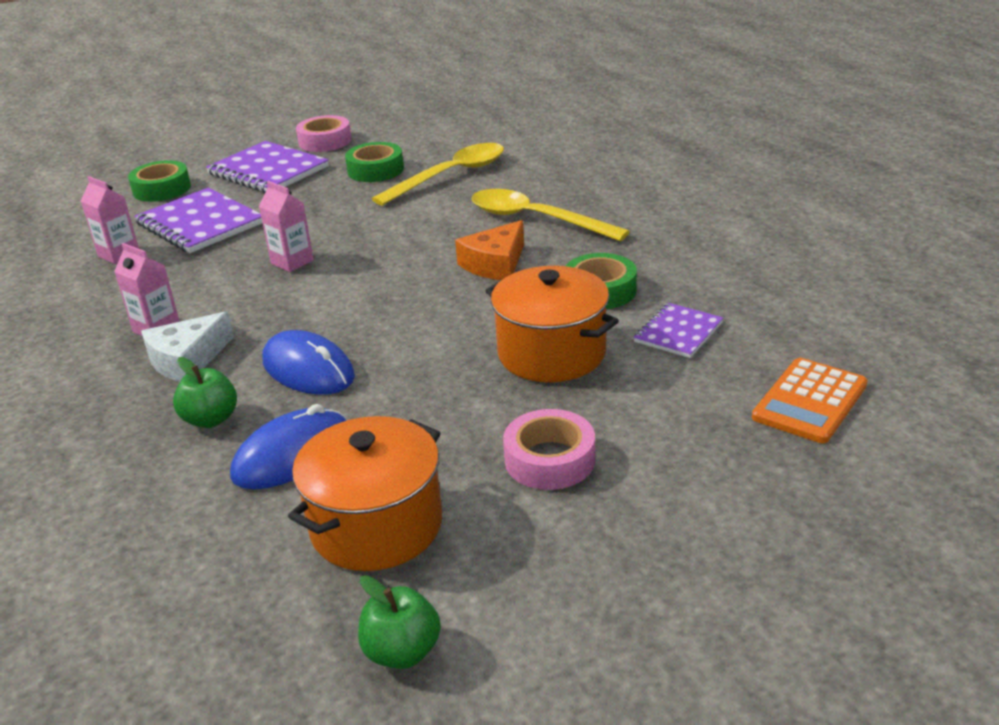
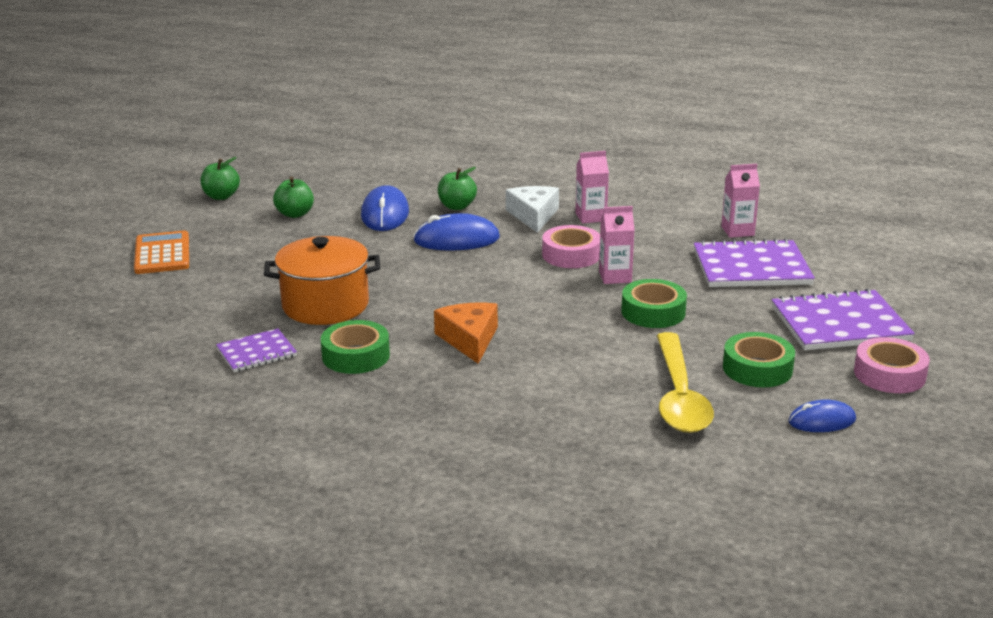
camera: 130 degrees right, 5 degrees down
(162, 189) = (863, 273): green tape -> green tape (653, 312)
(376, 526) = (295, 214): orange pot -> green apple
(414, 139) = (822, 421): none -> blue mouse
(536, 219) = (511, 389): yellow spoon -> none
(549, 460) = (247, 263): pink tape -> pink tape (571, 255)
(678, 332) = (256, 352): purple notebook -> purple notebook turned 75 degrees clockwise
(810, 401) = (120, 349): orange calculator -> orange calculator (162, 254)

